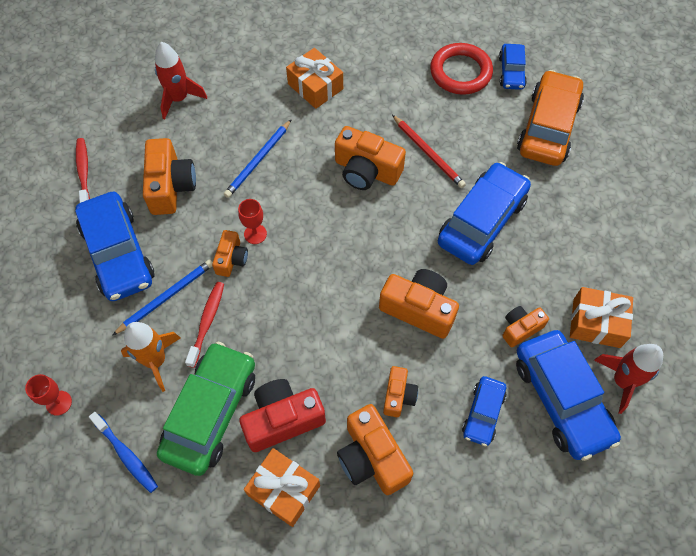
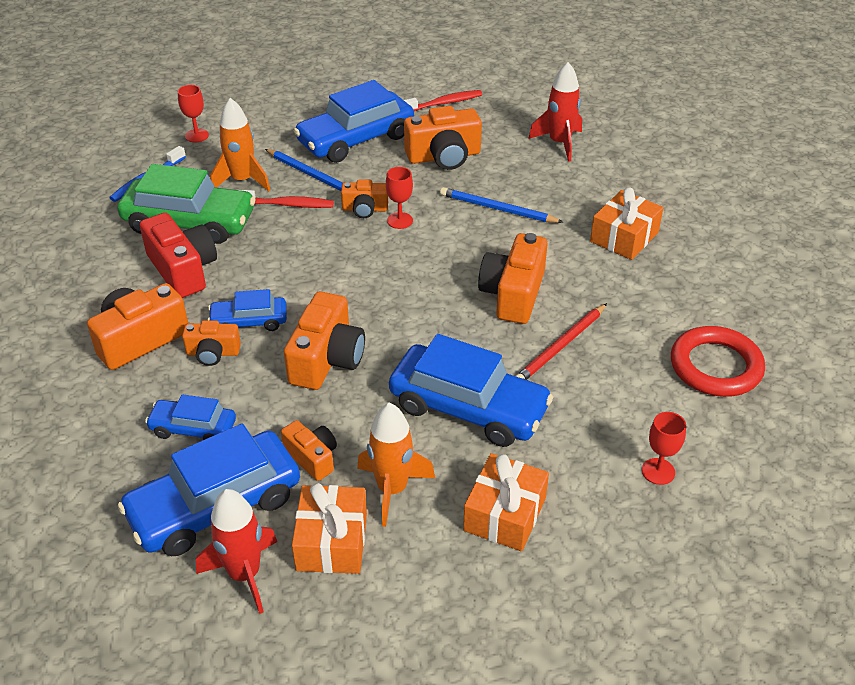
camera: 80 degrees right, 20 degrees down
(284, 490) = (108, 281): orange gift -> orange gift (505, 514)
(511, 72) = (745, 422): blue car -> blue car (249, 321)
(548, 127) = (658, 471): orange car -> red goblet
(553, 280) = (392, 489): none -> orange rocket

